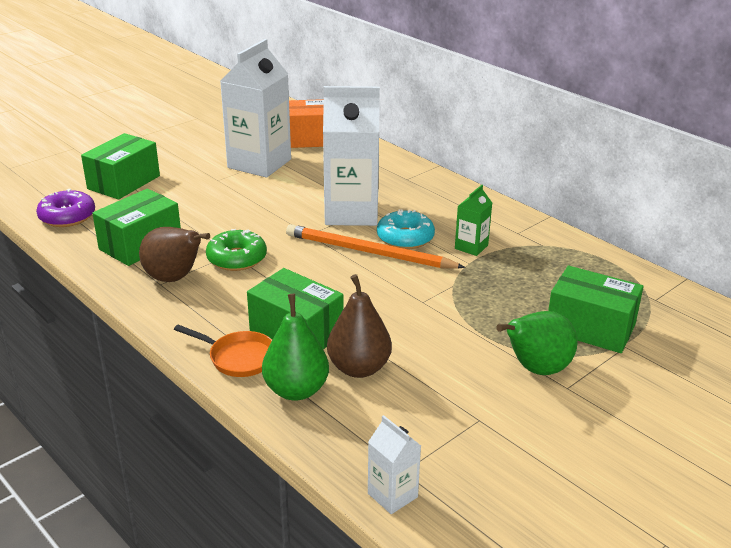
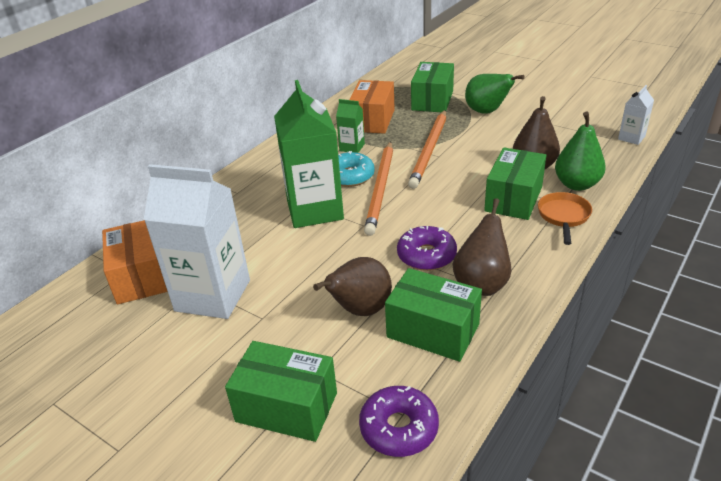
camera: 100 degrees left, 5 degrees up
(192, 217) = (360, 310): none -> brown pear
(237, 258) = (426, 255): green donut -> purple donut
(351, 213) = (315, 210): white carton -> green carton
(439, 297) = (429, 150): none -> orange pencil
(539, 270) = (372, 120): none -> orange box

